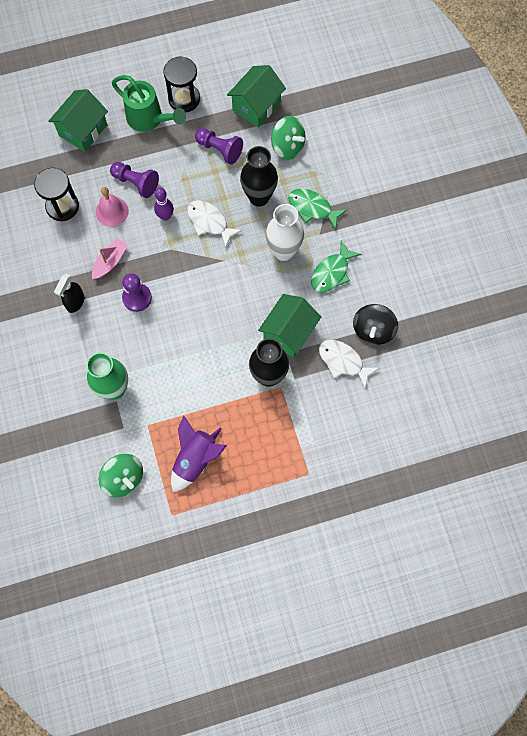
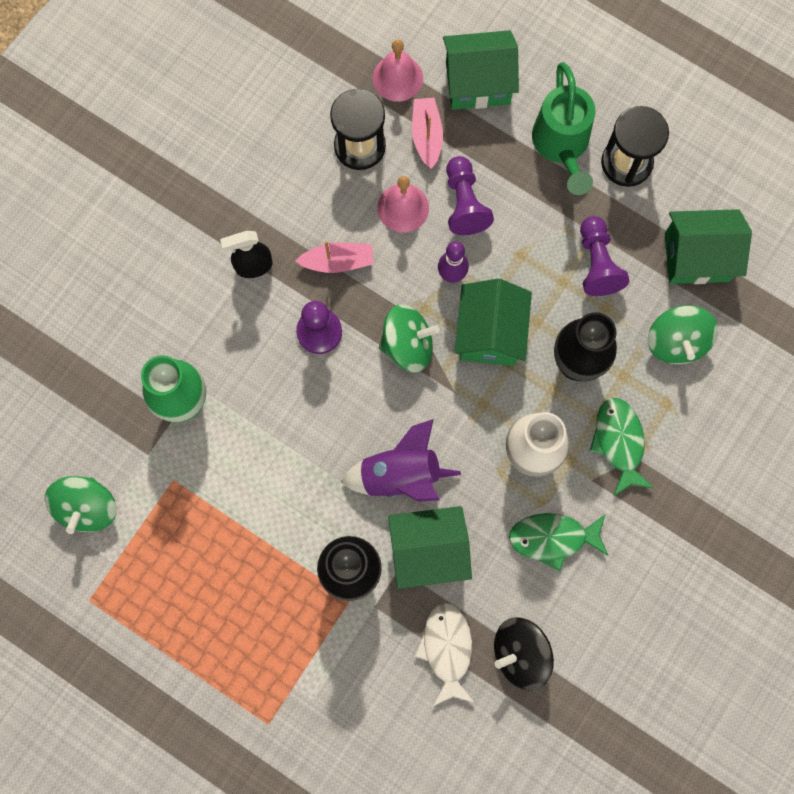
camera: 50 degrees right, 5 degrees up
(45, 163) = (397, 78): none -> pink bell
(87, 173) = (426, 136): none -> pink boat
(181, 263) = (408, 345): none -> green spinning top
(195, 459) = (178, 571): purple rocket -> purple rocket (400, 475)
(209, 222) = (490, 333): white fish -> green house

